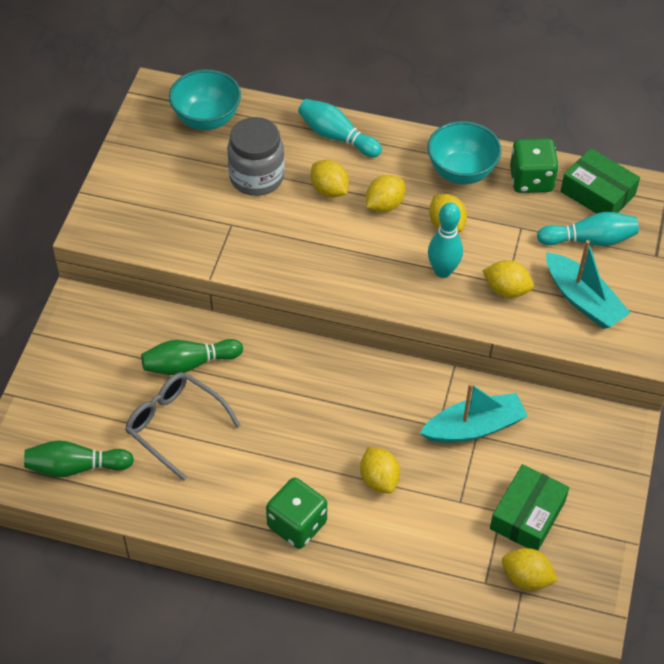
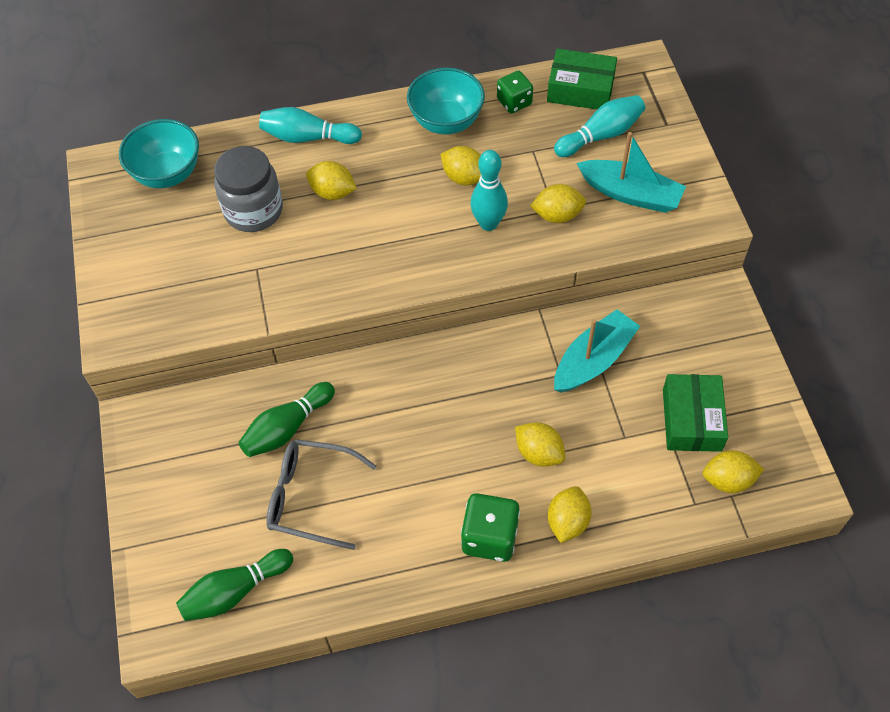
camera: 25 degrees left, 5 degrees up
(384, 205) = (394, 184): yellow lemon -> yellow lemon (567, 522)
(531, 180) = (514, 102): green dice -> green dice, size x0.66

